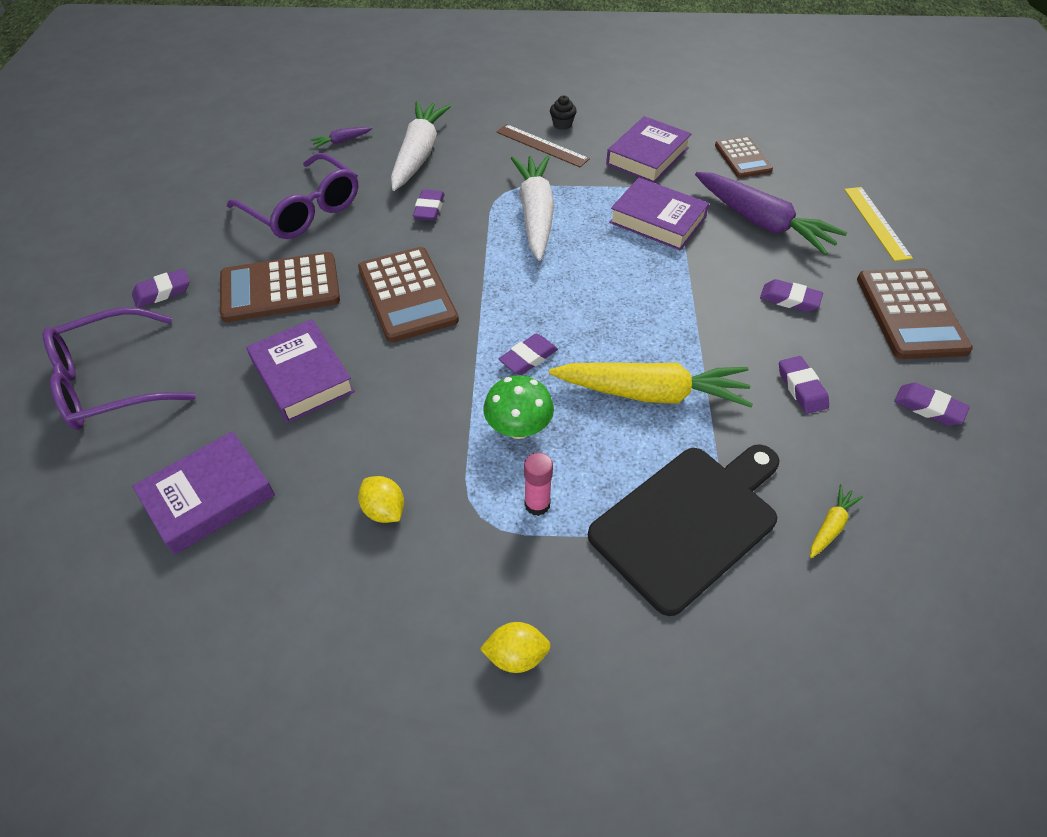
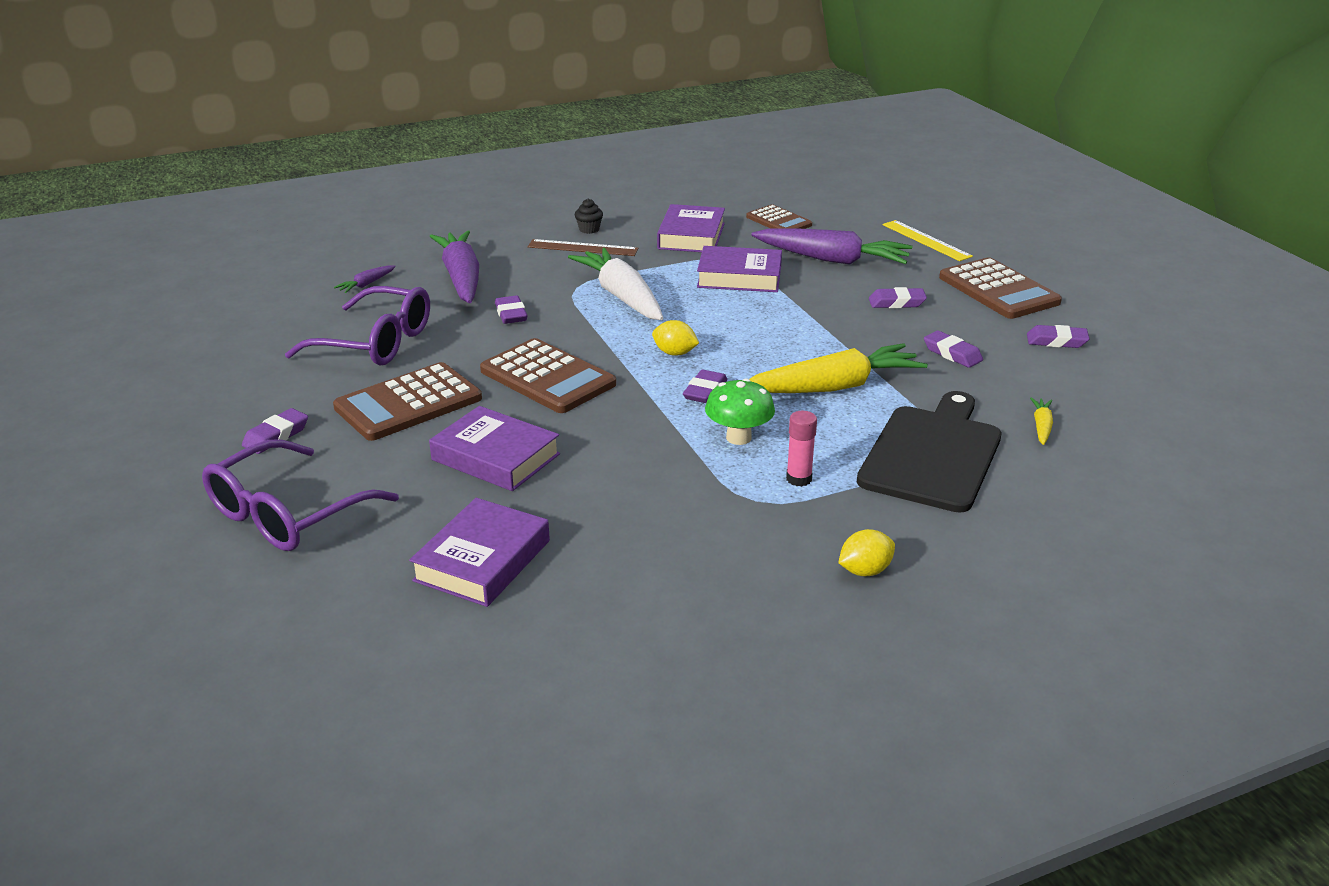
camera: 25 degrees left, 20 degrees down
(384, 510) = (665, 520): yellow lemon -> yellow lemon (675, 353)
(419, 154) = (461, 278): white carrot -> purple carrot

